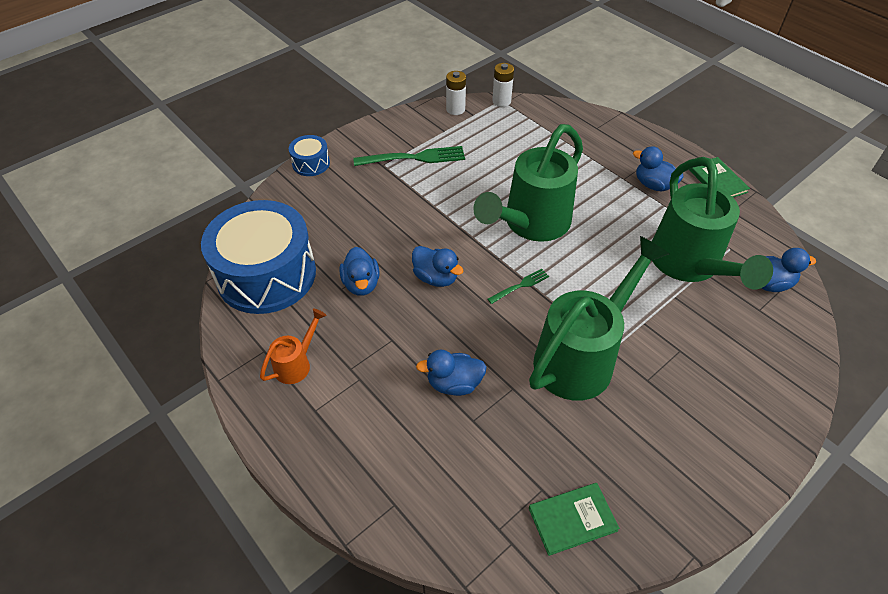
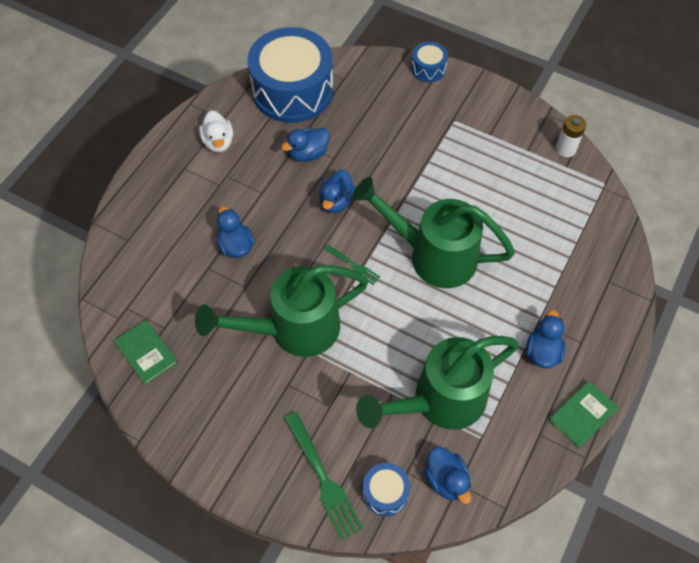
camera: 70 degrees right, 10 degrees up
(296, 364) = (218, 142): orange watering can -> white duck
(414, 158) = (475, 139): green fork -> green fork (323, 478)
(501, 101) = (602, 184): white battery -> none
(581, 357) = (294, 329): green watering can -> green watering can turned 135 degrees clockwise
(779, 332) = (385, 492): none -> blue drum

